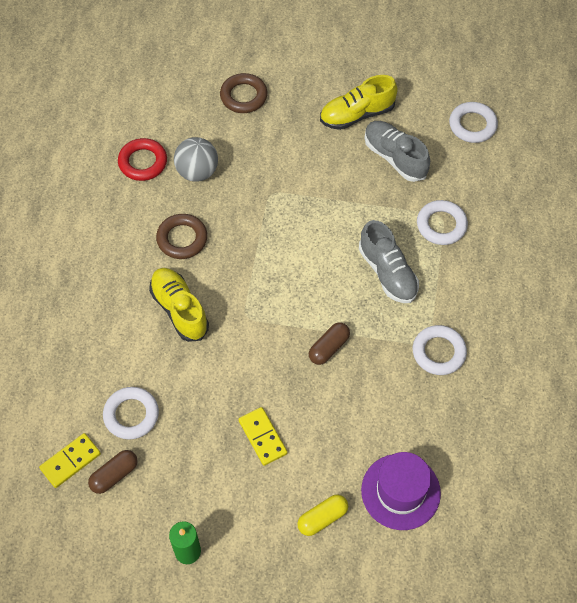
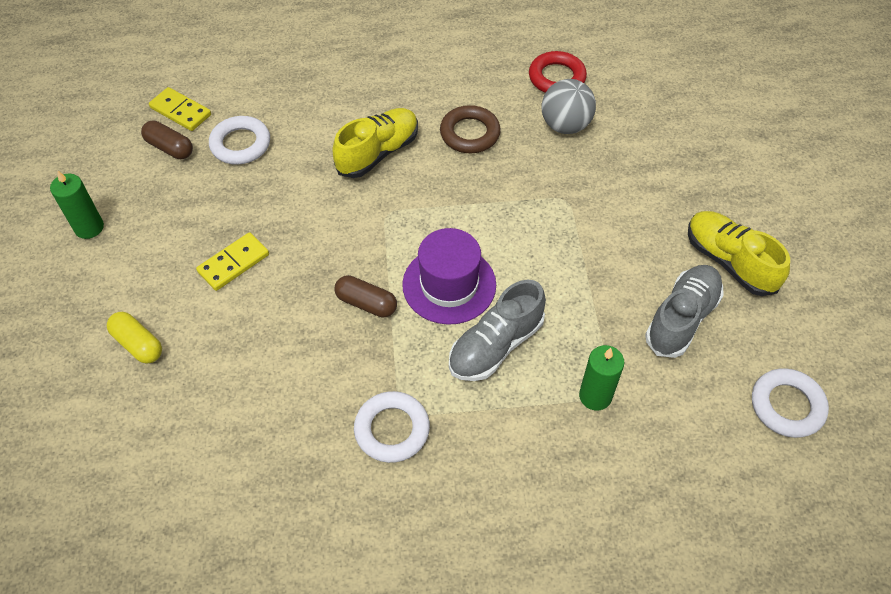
camera: 75 degrees right, 5 degrees down
(243, 96) = (694, 142): brown ring -> none
(400, 491) = (182, 422): purple hat -> purple hat (449, 285)
(441, 225) = (595, 396): white ring -> green candle

